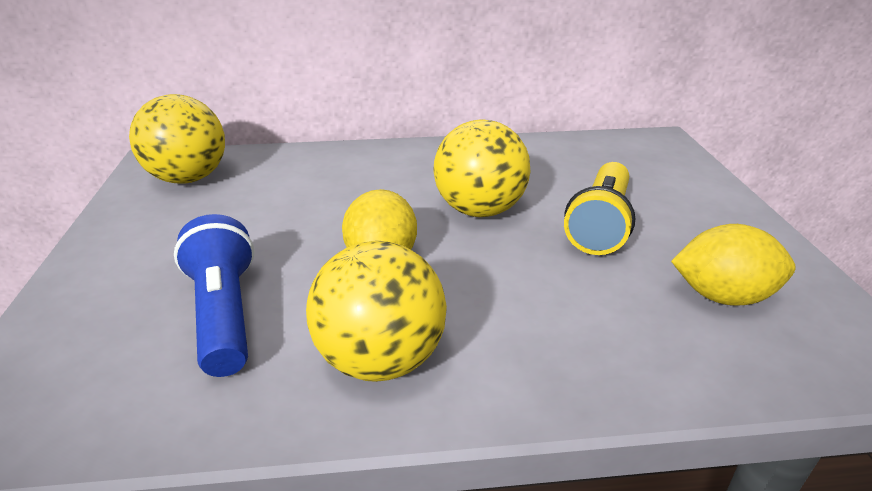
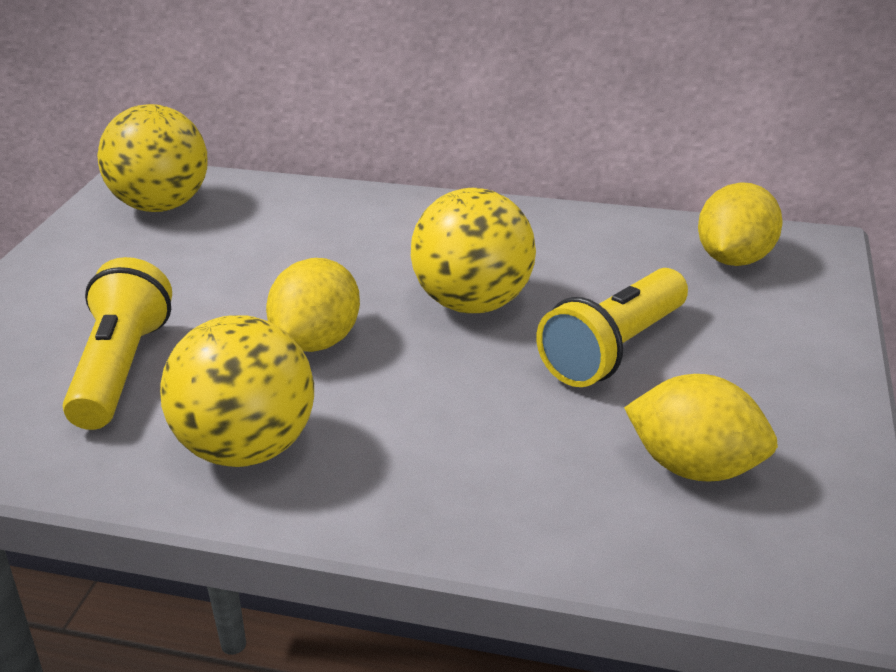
camera: 20 degrees right, 0 degrees up
(224, 314) = (121, 369): blue flashlight -> yellow flashlight
(624, 154) = (734, 259): none -> yellow lemon

